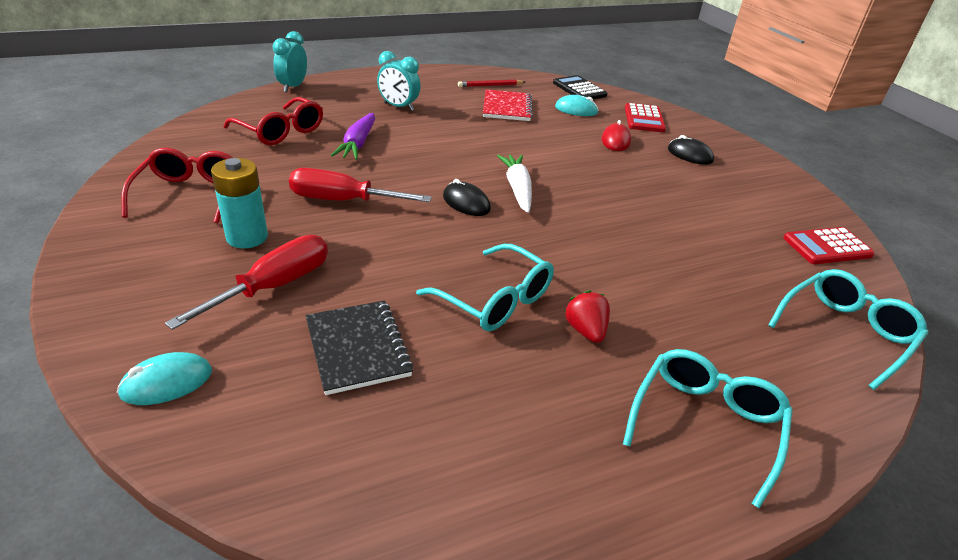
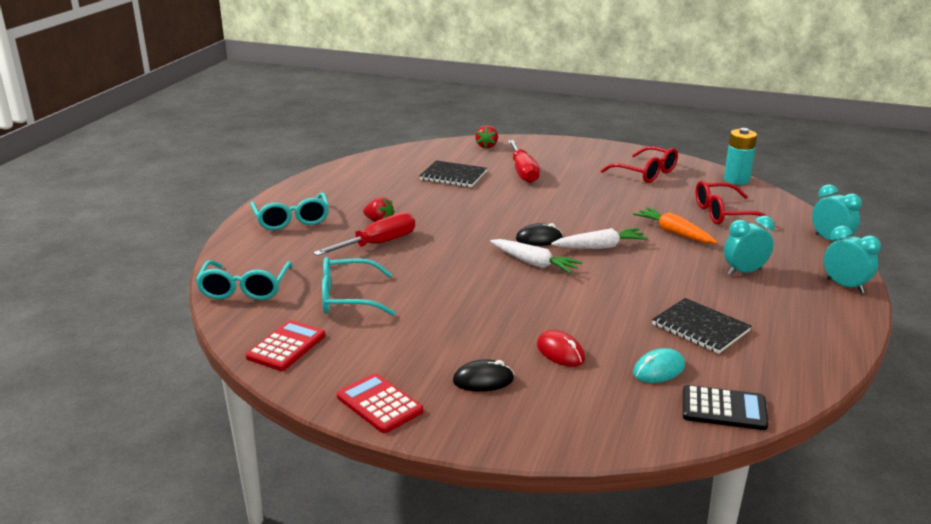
camera: 135 degrees right, 10 degrees down
(167, 382) = (487, 146): turquoise mouse -> red strawberry
(247, 237) = (577, 176): turquoise battery -> turquoise battery (736, 180)
(343, 201) = (589, 206): red screwdriver -> red screwdriver (378, 244)
(358, 144) = (674, 233): purple carrot -> orange carrot
(374, 77) = (845, 286): none -> turquoise clock
(437, 169) = (600, 247): none -> white carrot
(490, 85) = (777, 346): red pencil -> none
(495, 300) = (436, 211): turquoise glasses -> turquoise glasses (348, 298)
(507, 107) = (700, 328): red notebook -> black notebook
(644, 119) = (592, 406): red calculator -> red calculator (379, 404)

